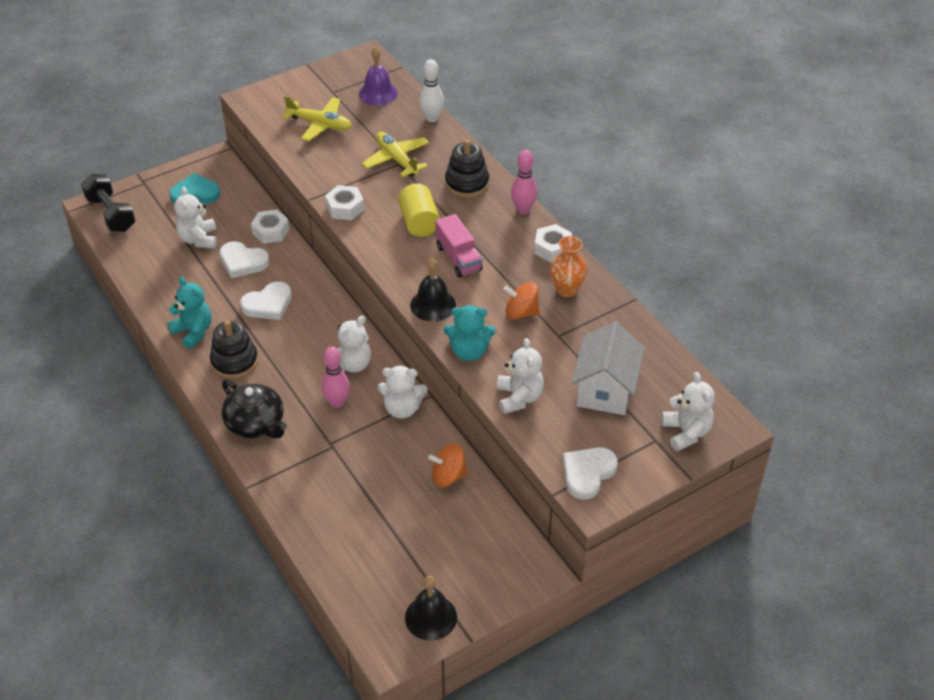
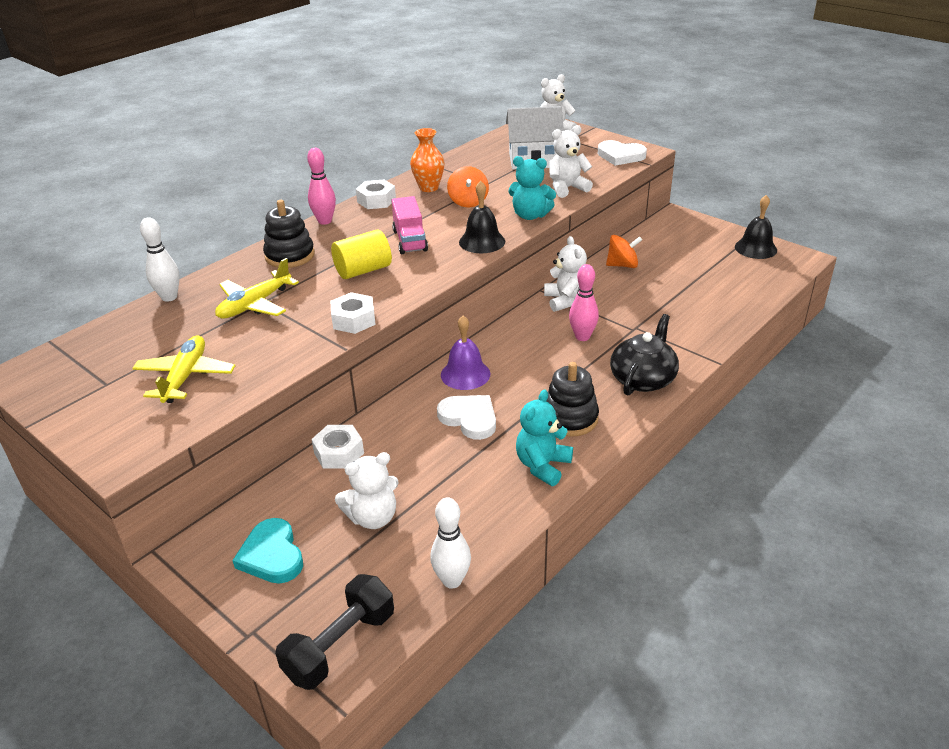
camera: 105 degrees left, 10 degrees down
(124, 265) = (452, 580): none -> white bowling pin
(243, 262) = (404, 461): white heart -> none
(351, 364) = (528, 340): white teddy bear -> none
(378, 93) = (112, 346): purple bell -> purple bell (465, 374)
(448, 476) = (622, 265): orange spinning top -> orange spinning top turned 75 degrees counterclockwise
(458, 258) = (410, 240): pink truck -> pink truck turned 120 degrees clockwise
(469, 351) = (530, 215): turquoise teddy bear -> turquoise teddy bear turned 120 degrees clockwise

